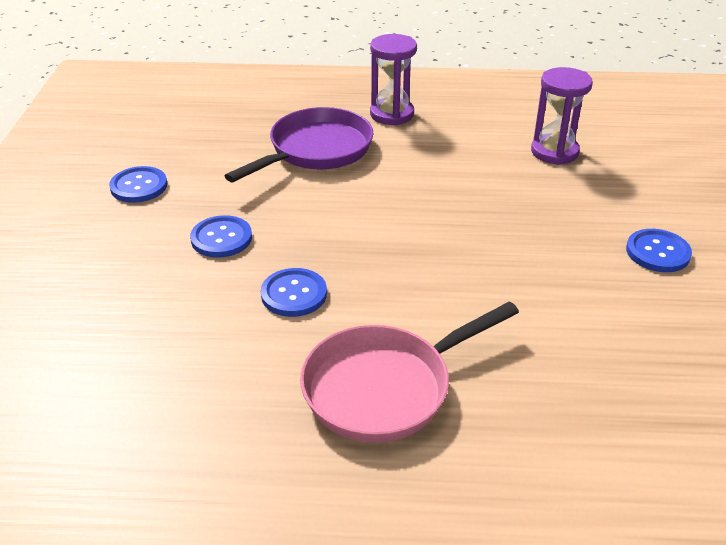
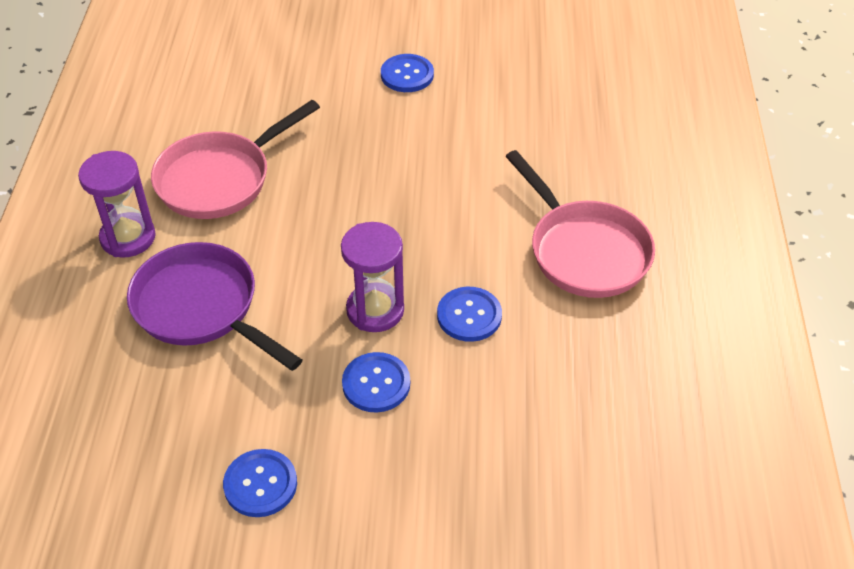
camera: 90 degrees left, 10 degrees up
(465, 149) = (220, 179): none -> pink pan
(554, 152) = (237, 114): purple hourglass -> purple hourglass (375, 310)

